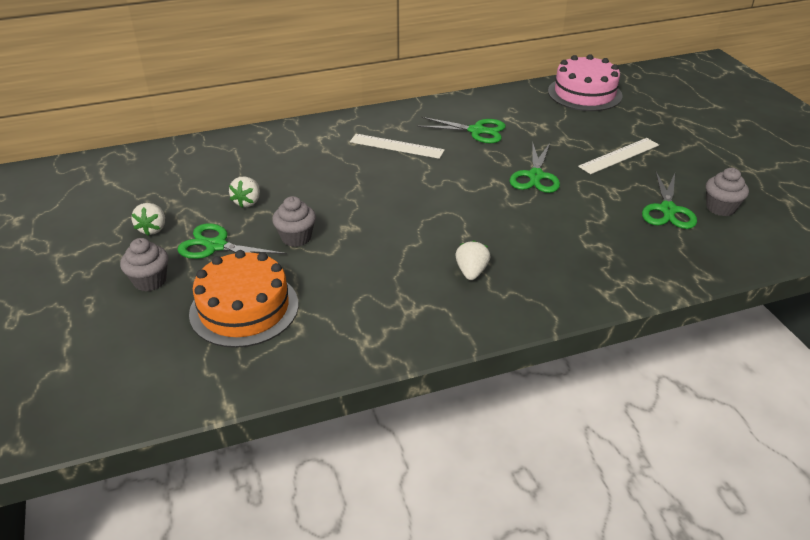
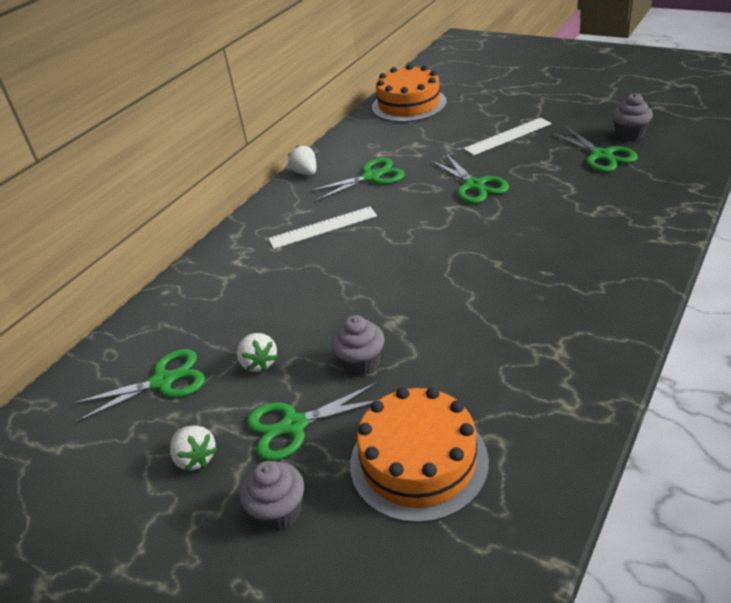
camera: 35 degrees left, 0 degrees up
(192, 180) = (163, 381): none -> green scissors
(471, 272) = (550, 289): white strawberry -> white strawberry (305, 173)
(584, 93) = (409, 104): pink cake -> orange cake
(619, 156) = (508, 136): white ruler -> white ruler turned 45 degrees clockwise

